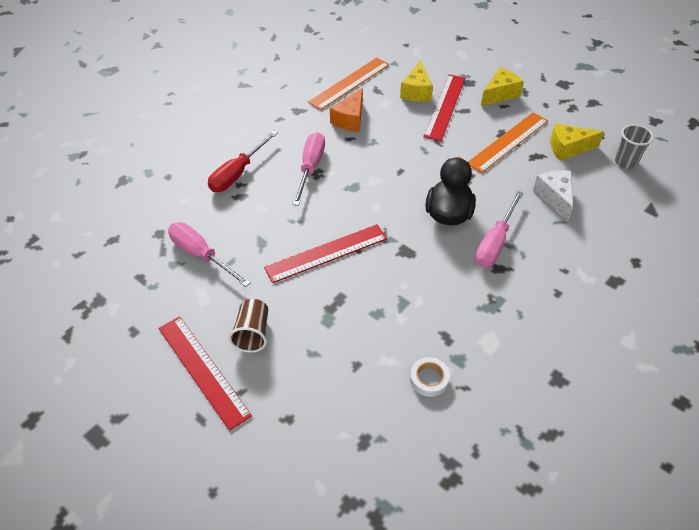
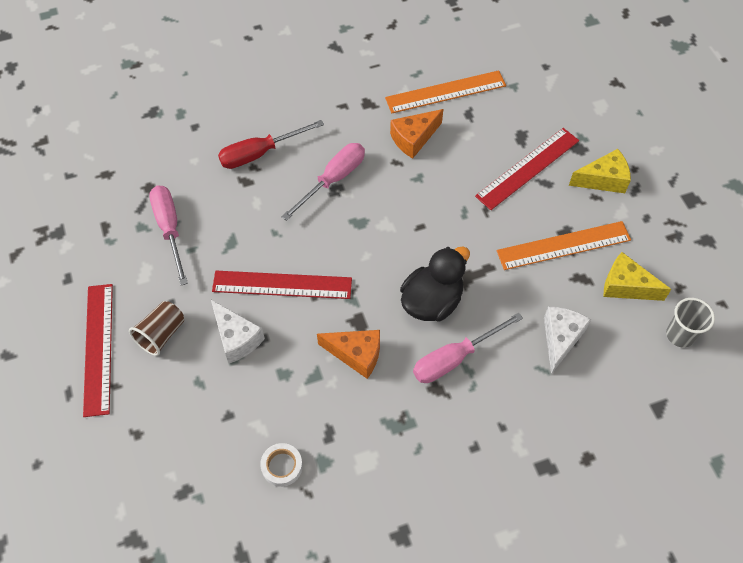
camera: 30 degrees right, 10 degrees up
(319, 306) = (236, 338): none -> white cheese
(416, 91) = (510, 134): yellow cheese -> none
(422, 273) = (356, 354): none -> orange cheese

